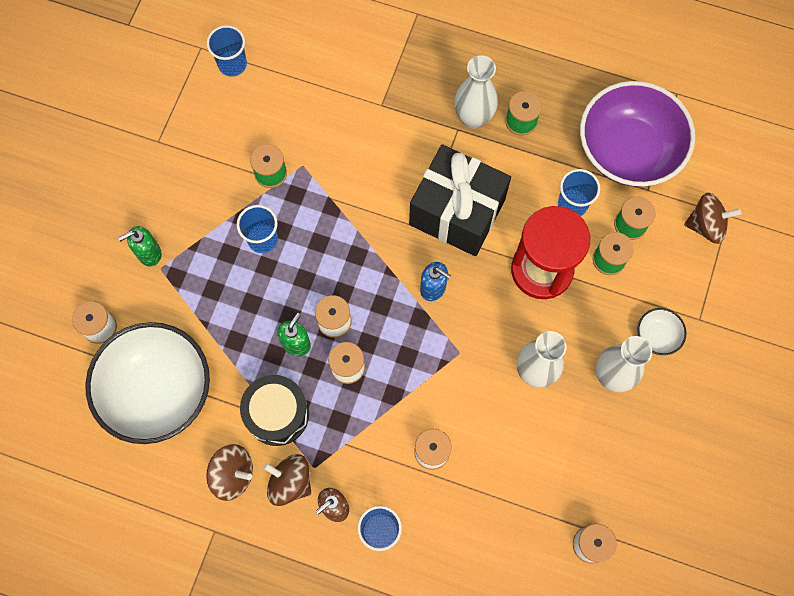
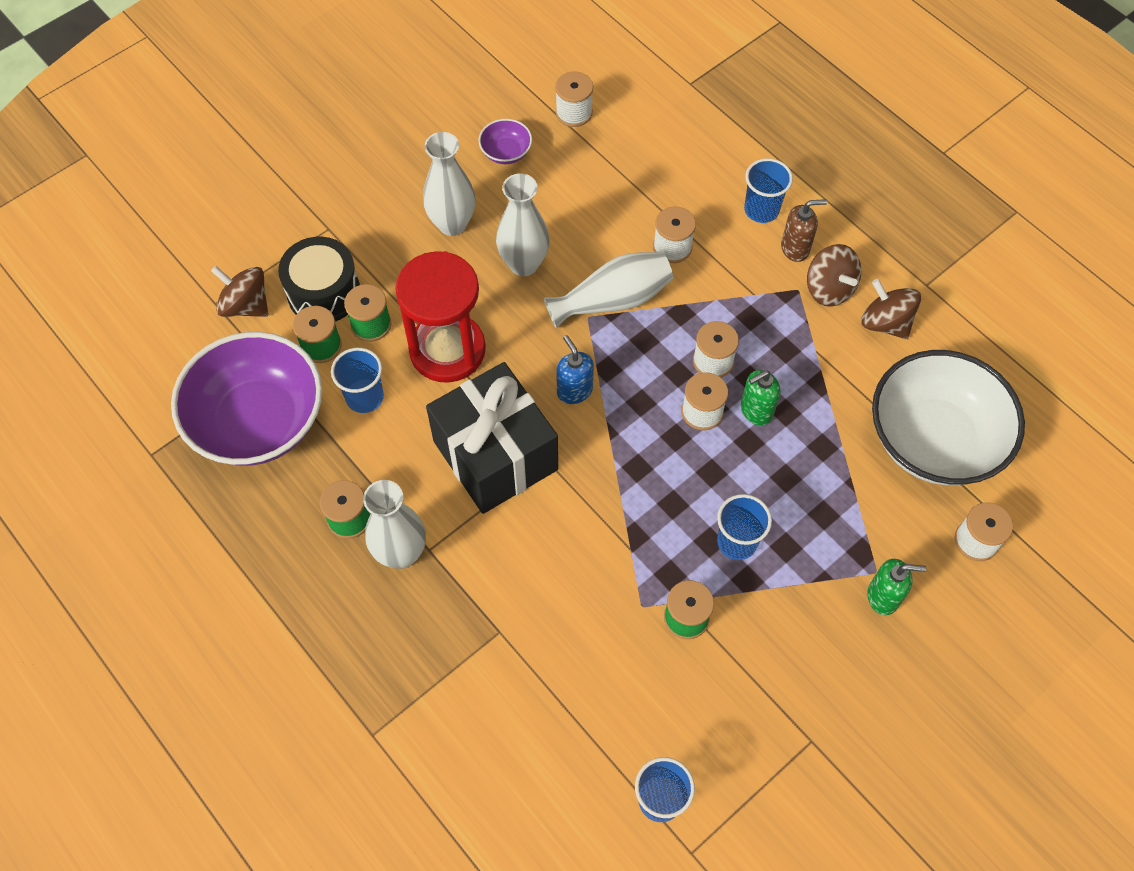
camera: 150 degrees left, 10 degrees down
(277, 414) = (812, 354): black drum -> black drum (324, 292)
(449, 378) = (613, 300): none -> white vase
(618, 469) = (506, 152): none -> purple bowl
(657, 335) = (381, 235): white bowl -> none

